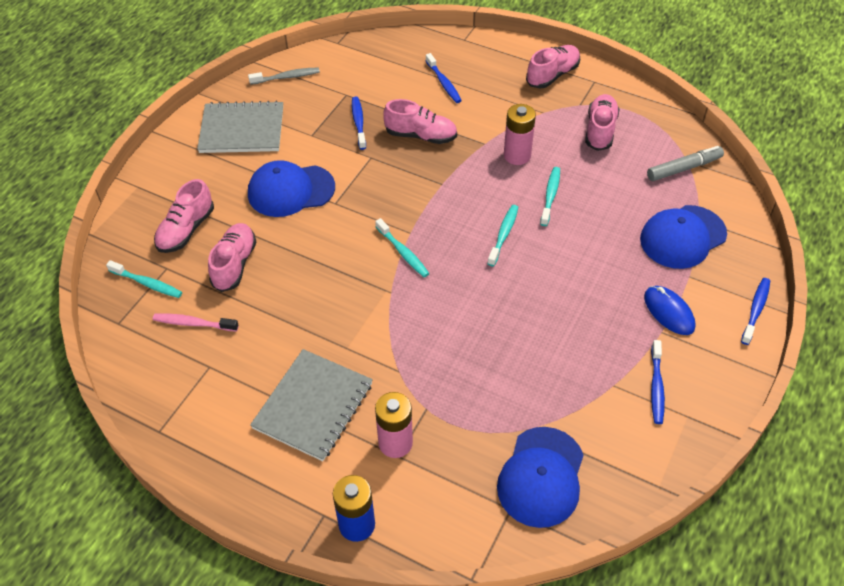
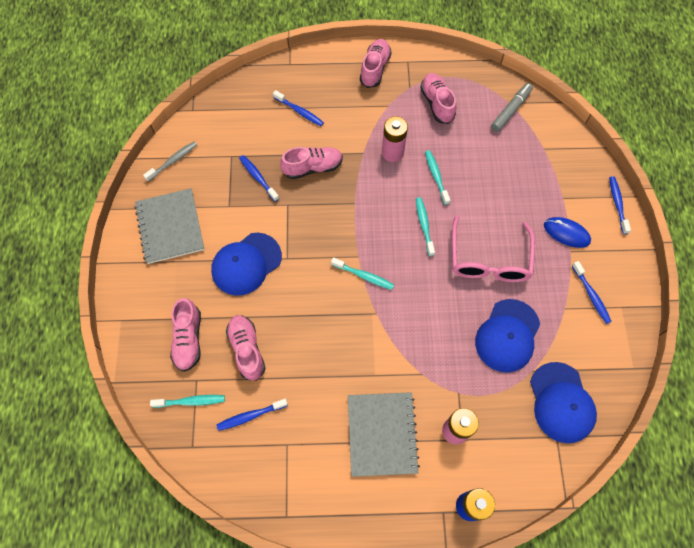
camera: 30 degrees left, 15 degrees up
(193, 323) = (250, 416): pink toothbrush -> blue toothbrush
(242, 129) = (170, 227): grey notebook -> grey notebook turned 75 degrees counterclockwise
(555, 297) = (489, 259): none -> pink glasses
(682, 237) = (541, 168): blue cap -> blue cap (507, 335)

